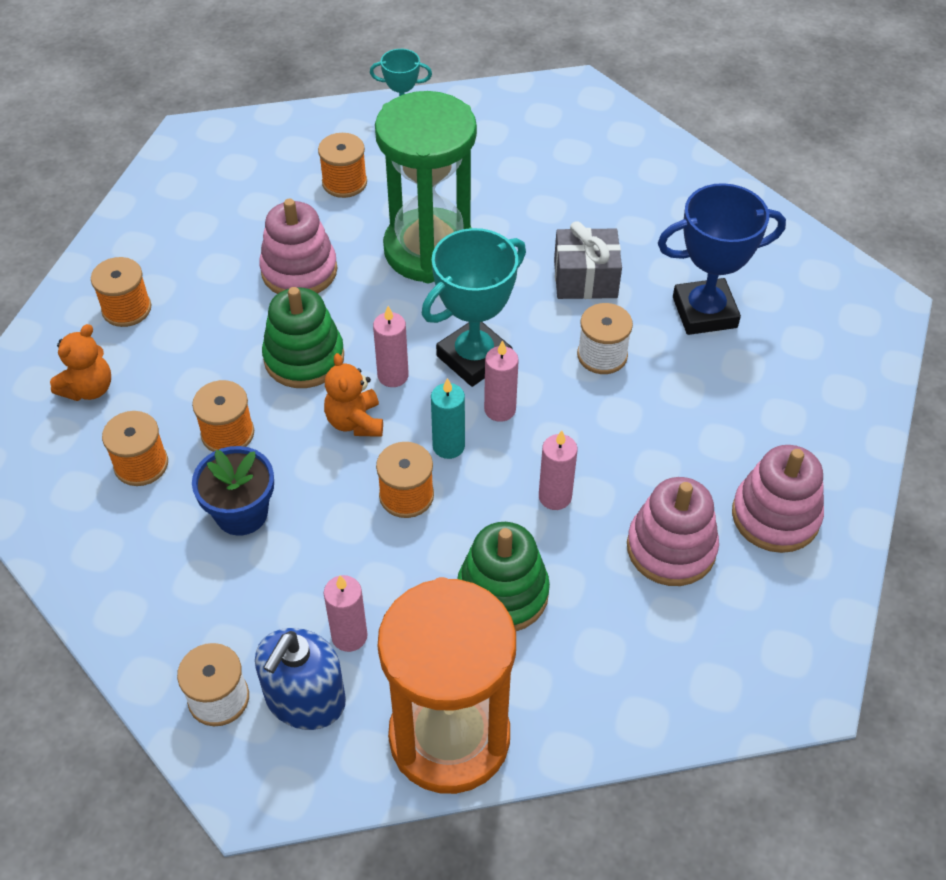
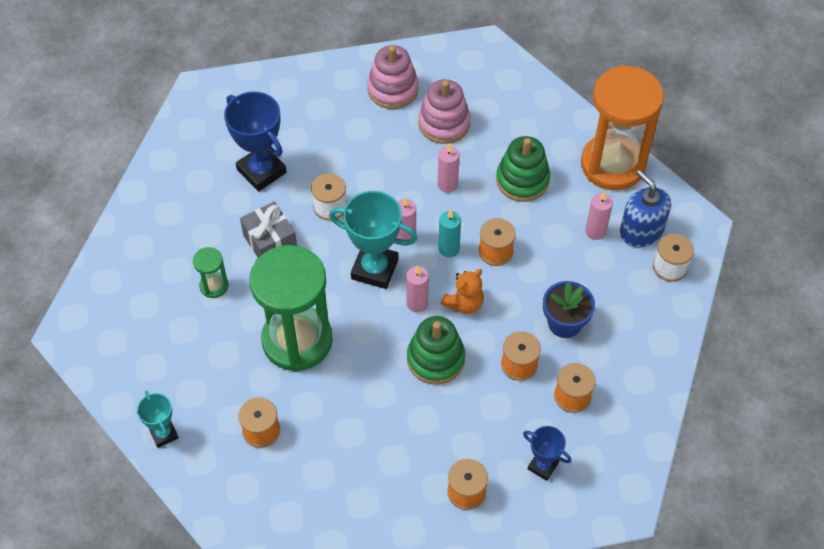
camera: 120 degrees left, 5 degrees up
(89, 389) = (543, 466): orange teddy bear -> blue trophy
(299, 271) = (365, 407): pink stacking toy -> none
(305, 699) = (641, 231): blue soap dispenser -> blue soap dispenser turned 120 degrees counterclockwise
(556, 210) = (214, 286): none -> green hourglass

